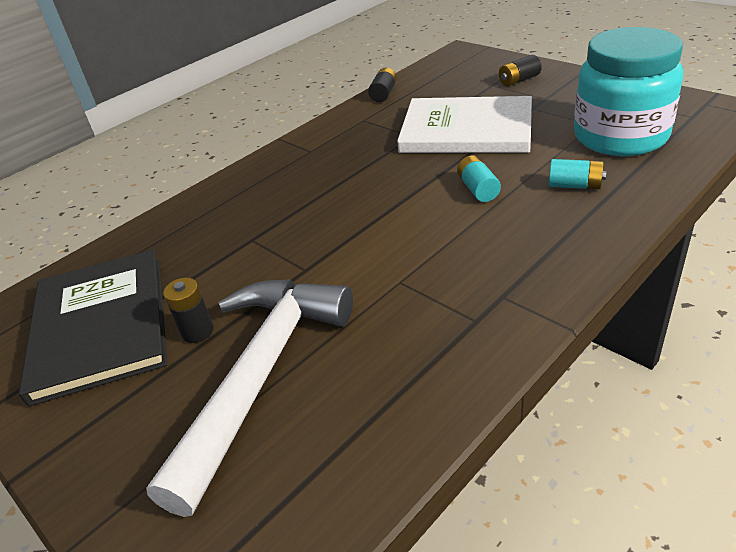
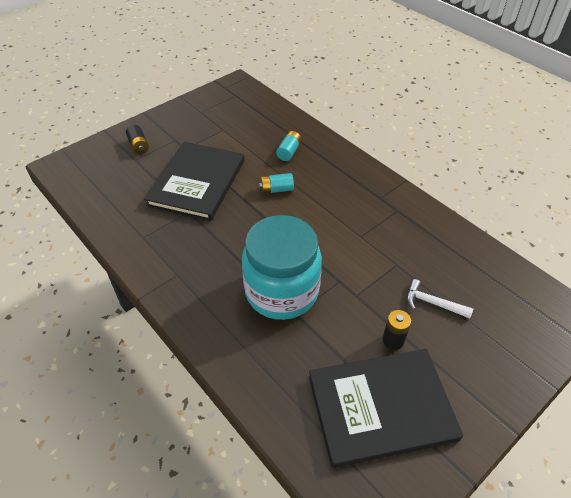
camera: 90 degrees left, 10 degrees up
(261, 374) = (432, 303): white hammer -> white hammer, size x0.41
(384, 94) = (103, 220): black battery -> none
(466, 130) = (197, 183): white book -> black book
(620, 137) = (244, 124): turquoise jar -> turquoise jar (282, 291)

